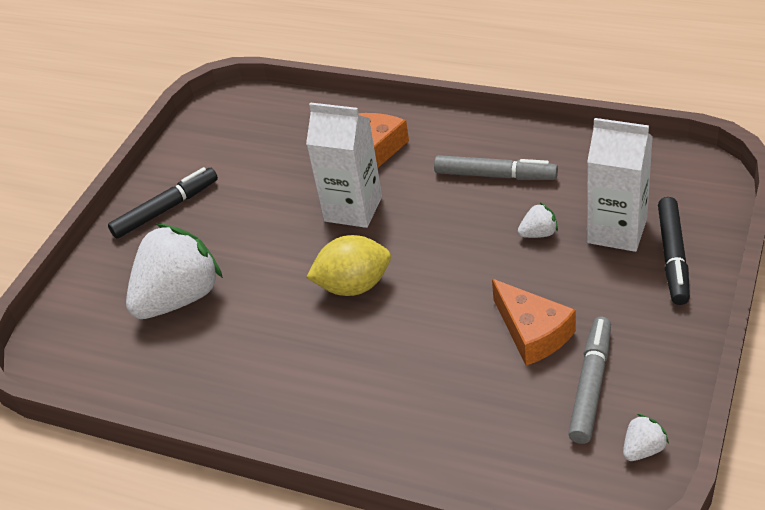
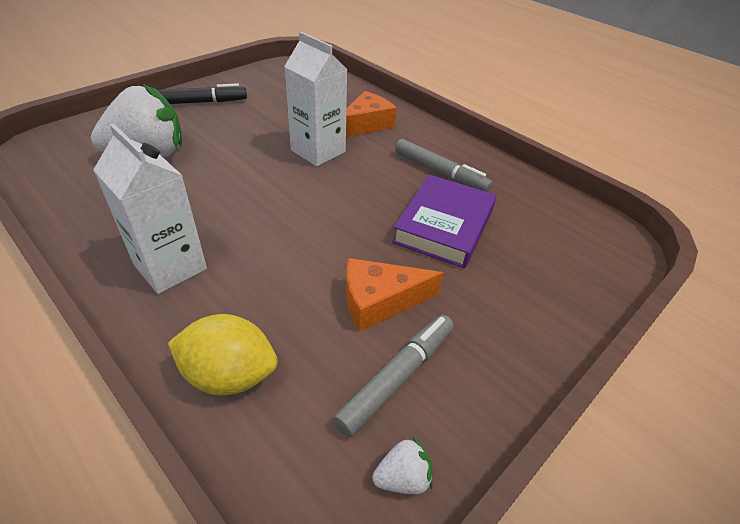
camera: 15 degrees right, 0 degrees up
(354, 286) = (271, 199): yellow lemon -> yellow lemon (229, 375)
(532, 332) = (379, 301): orange cheese -> orange cheese turned 90 degrees clockwise
(538, 233) = (444, 226): white strawberry -> purple book
(617, 230) = (513, 252): white carton -> white carton (170, 267)
(673, 256) = (552, 296): black marker -> none

